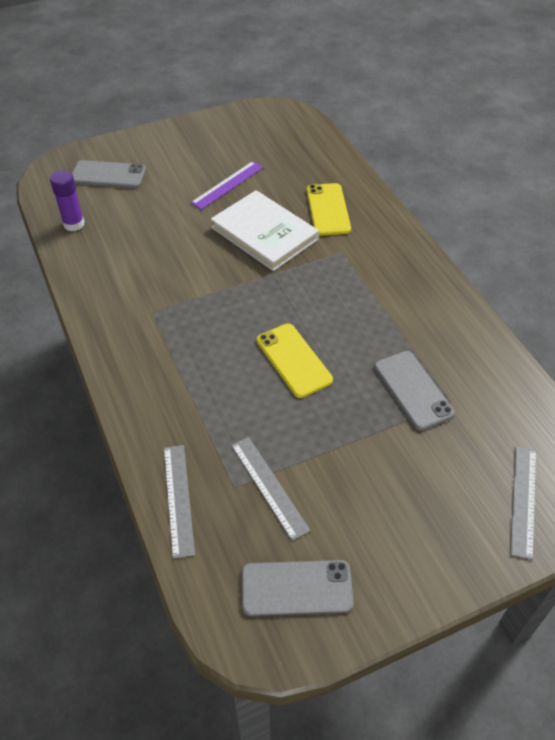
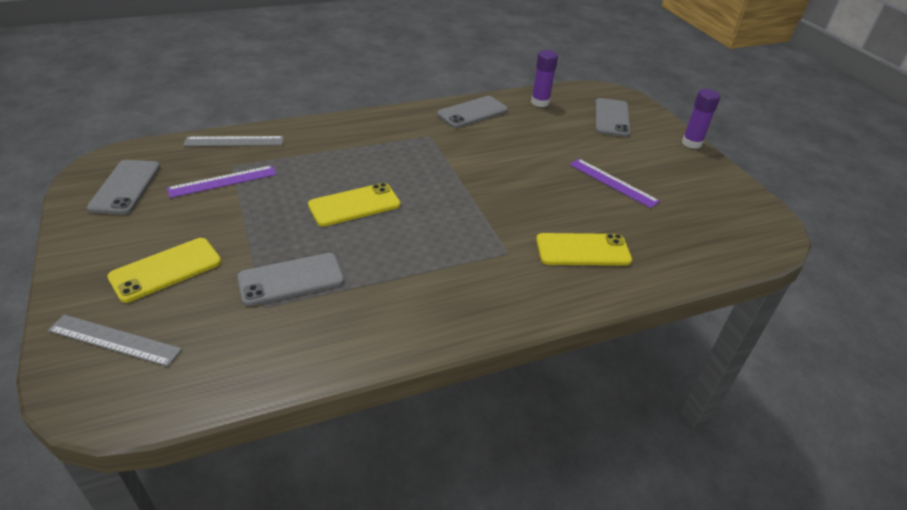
camera: 90 degrees right, 10 degrees down
(98, 278) = (472, 112): none -> grey phone
(155, 131) = (691, 143): none -> purple glue stick
(264, 233) = (535, 201): white book -> none
(269, 486) = (223, 181): grey ruler -> purple ruler
(427, 492) = (166, 270): none -> yellow phone

